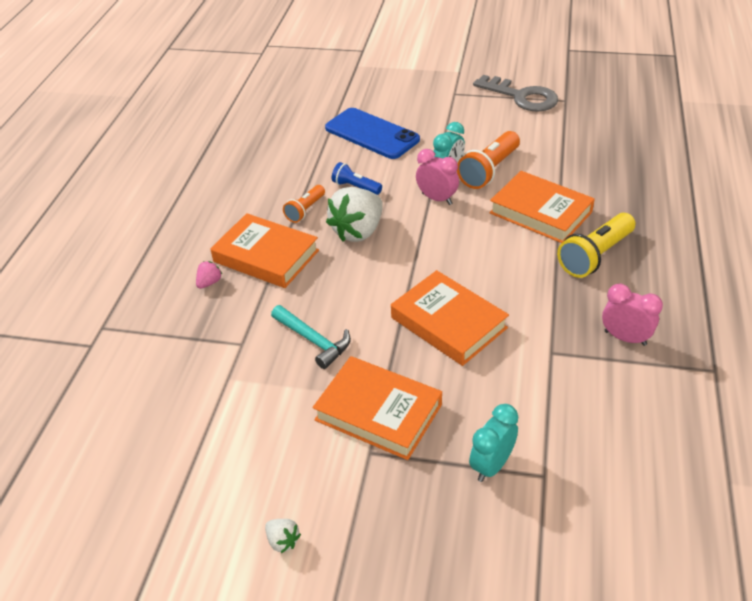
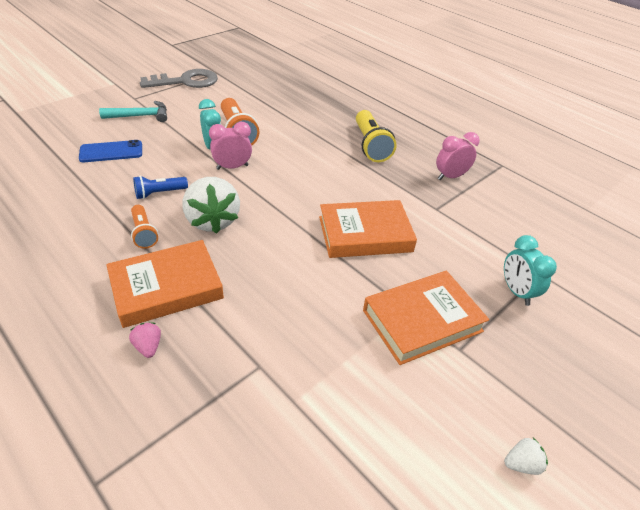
camera: 60 degrees left, 0 degrees up
(313, 340) = (307, 315): turquoise hammer -> turquoise hammer (140, 116)
(372, 134) = (111, 152): blue phone -> blue phone, size x0.63
(540, 212) = (306, 139): orange book -> none

